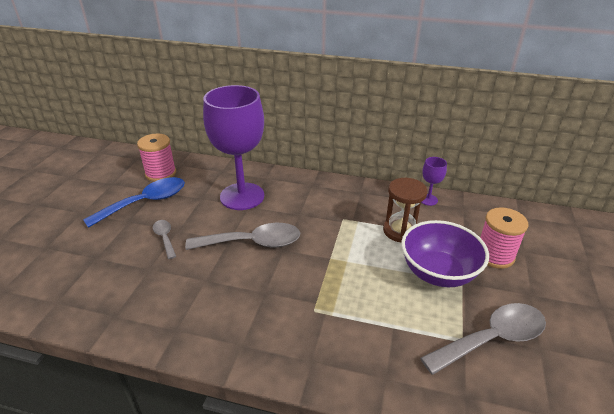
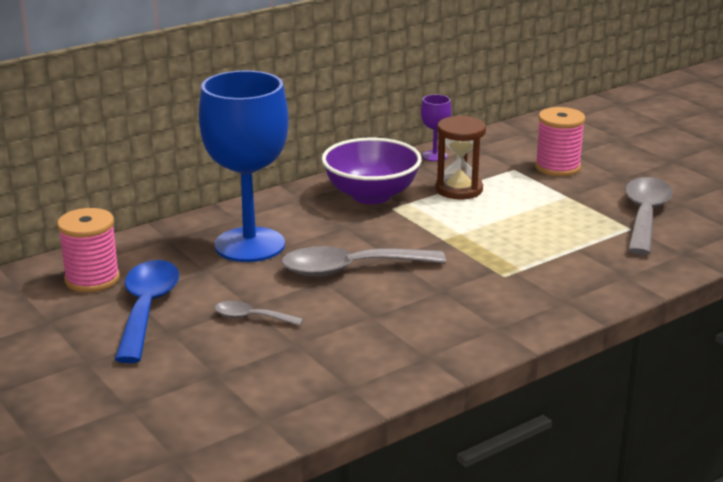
camera: 50 degrees left, 10 degrees down
(242, 196) = (249, 245): purple goblet -> blue goblet
(252, 243) = (351, 269): grey spoon -> grey spoon turned 135 degrees counterclockwise
(438, 272) = (541, 200): purple bowl -> purple bowl (371, 195)

